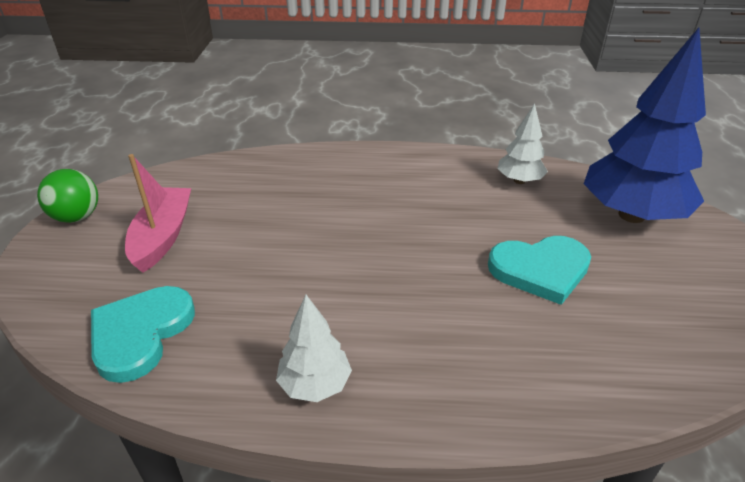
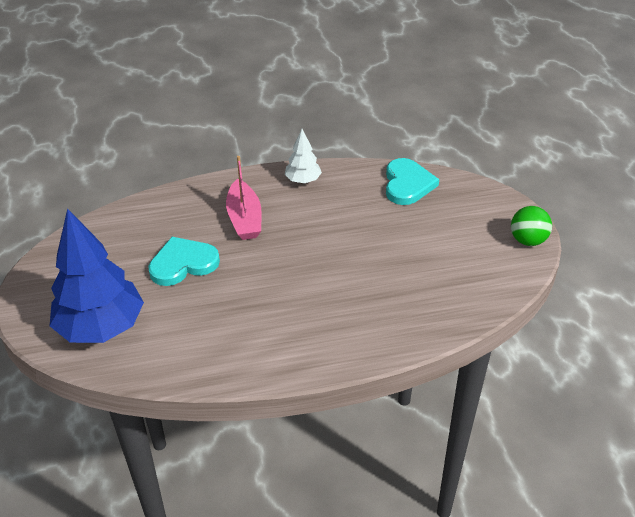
camera: 165 degrees right, 5 degrees up
(163, 236) = (452, 238): pink boat -> pink boat (244, 219)
(519, 181) = (193, 350): white tree -> none

